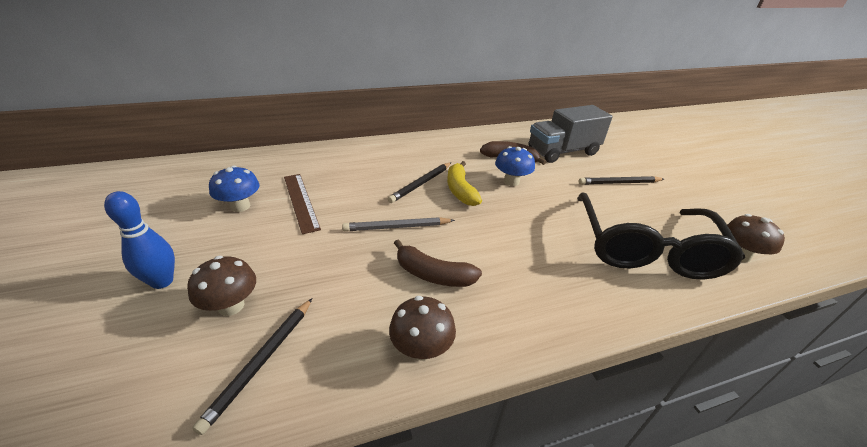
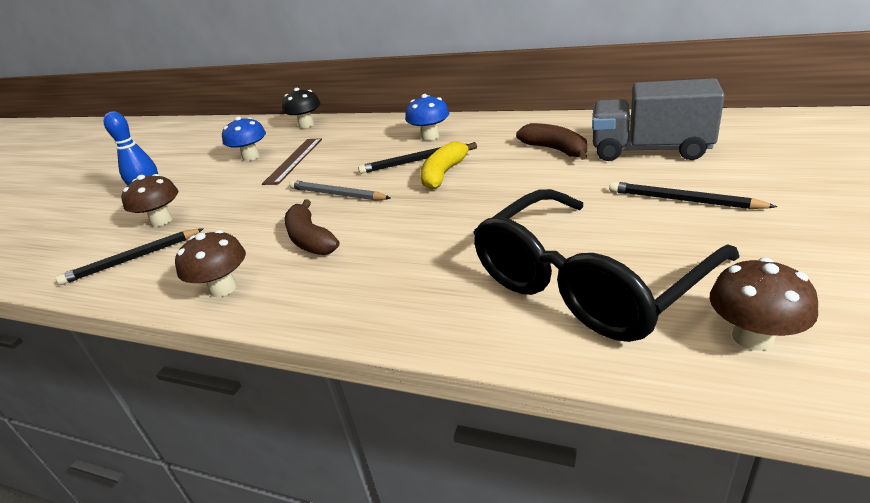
camera: 45 degrees right, 5 degrees down
(258, 161) = (306, 125): none -> black mushroom
(511, 181) = (517, 174): blue mushroom -> blue mushroom (430, 137)

